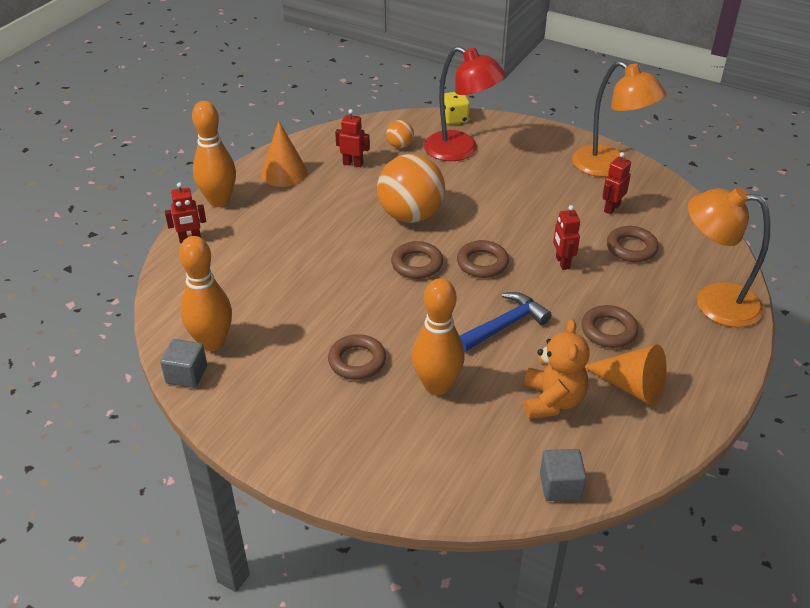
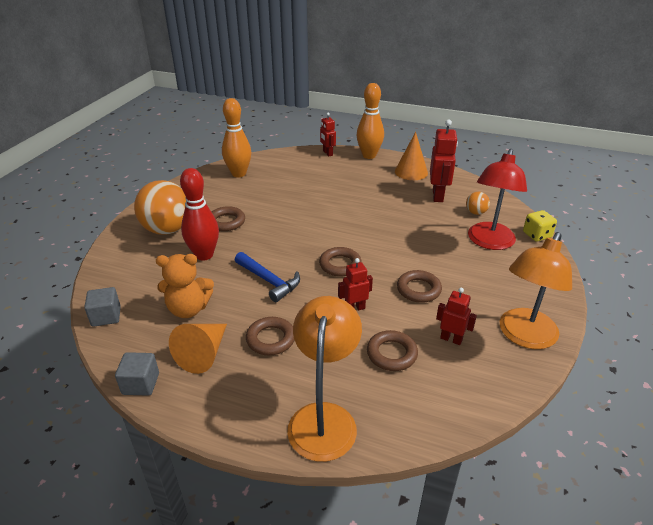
camera: 80 degrees right, 5 degrees down
(186, 375) = (212, 171): grey cube -> grey cube (141, 384)
(353, 164) = (438, 196): red robot -> red robot, size x1.66
(410, 215) = (386, 226): orange ball -> orange ball (167, 230)
(417, 264) = (329, 235): brown ring -> brown ring (418, 289)
(437, 386) = (204, 255): orange bowling pin -> red bowling pin

